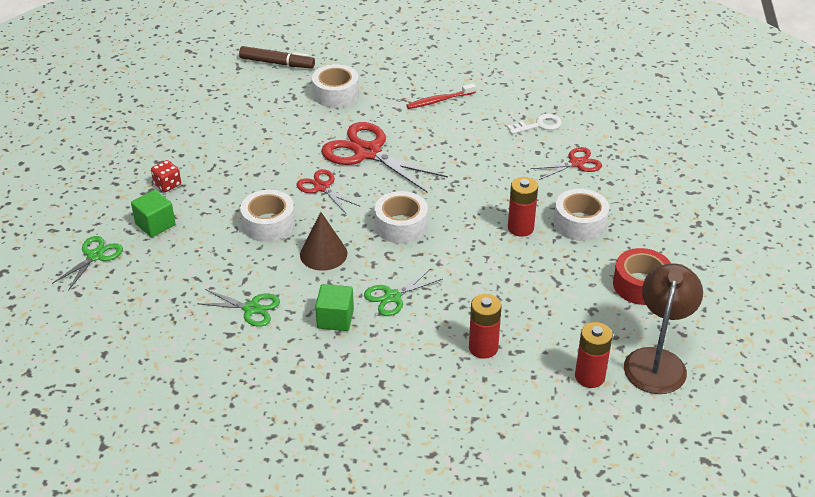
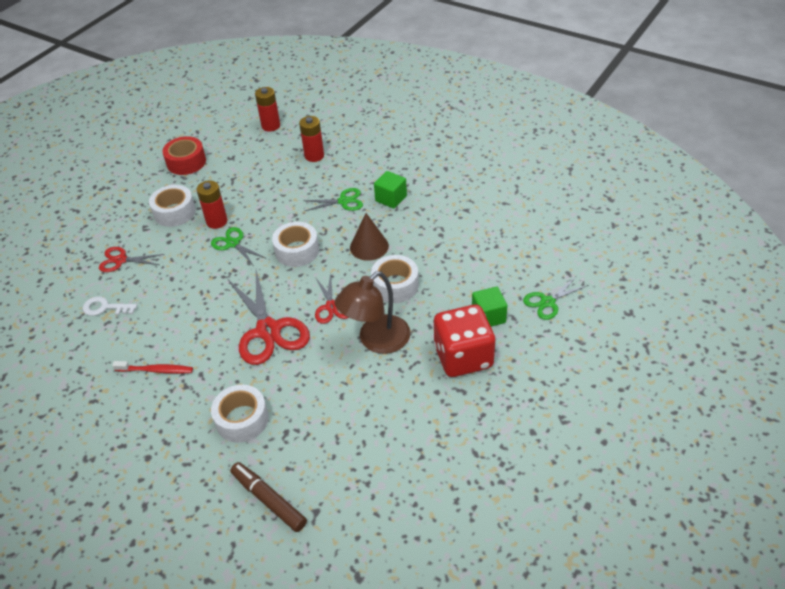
camera: 150 degrees left, 5 degrees up
(167, 185) = (463, 357): red dice -> red dice, size x2.30
(251, 309) = (443, 222): green scissors -> green scissors (233, 243)
(657, 360) = (227, 123): brown lamp -> brown lamp (376, 341)

